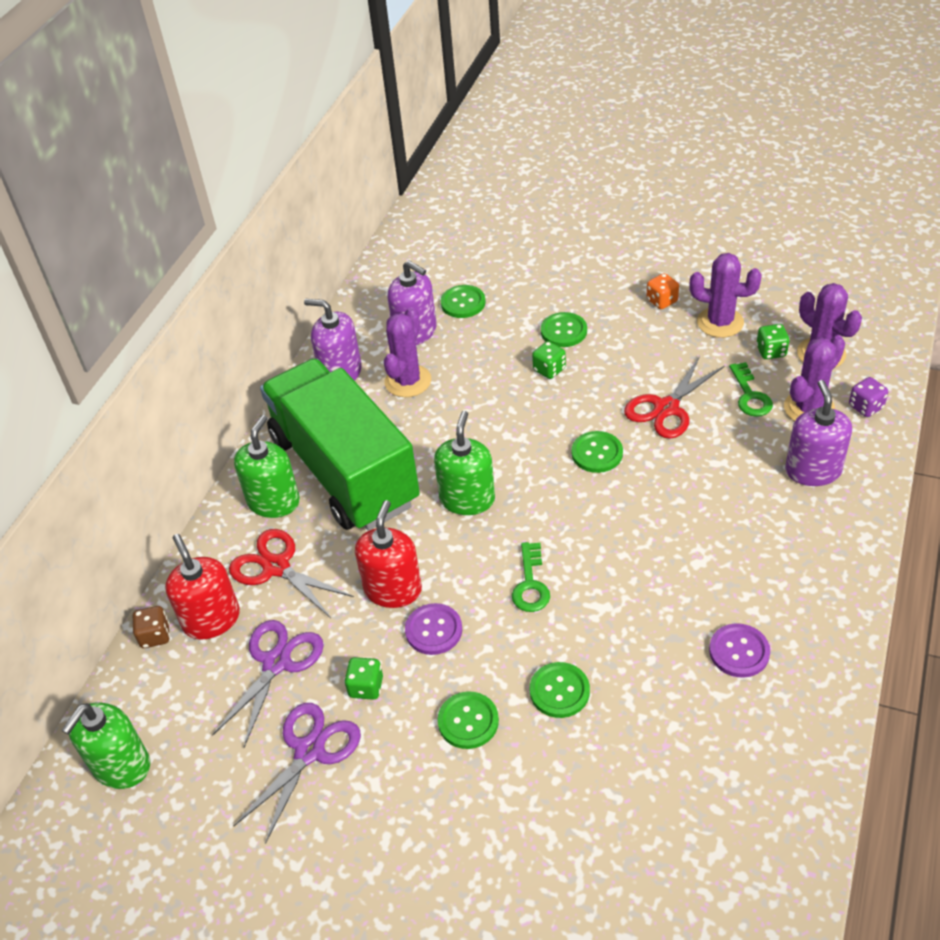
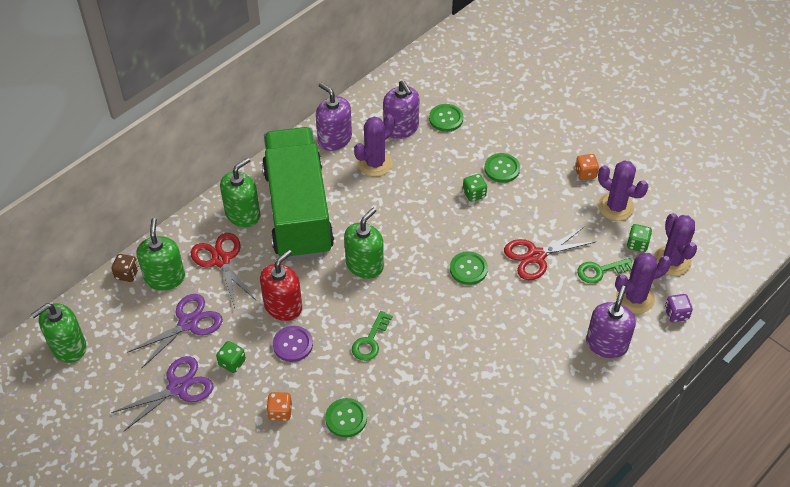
camera: 20 degrees right, 5 degrees up
(211, 619) = (165, 278): red soap dispenser -> green soap dispenser
(468, 721) = (280, 412): green button -> orange dice
(739, 652) = (474, 444): purple button -> none
(750, 395) = (600, 271): green key -> green key turned 60 degrees clockwise

